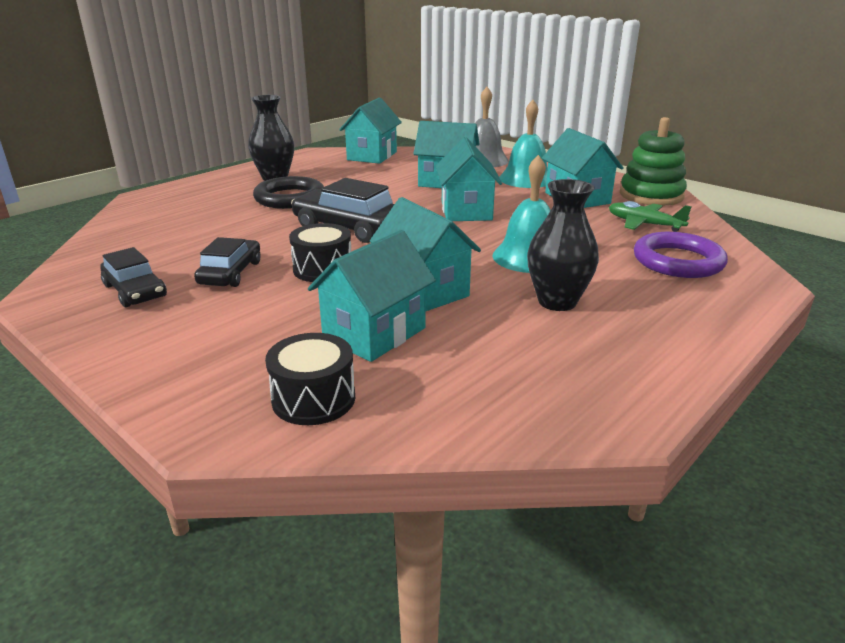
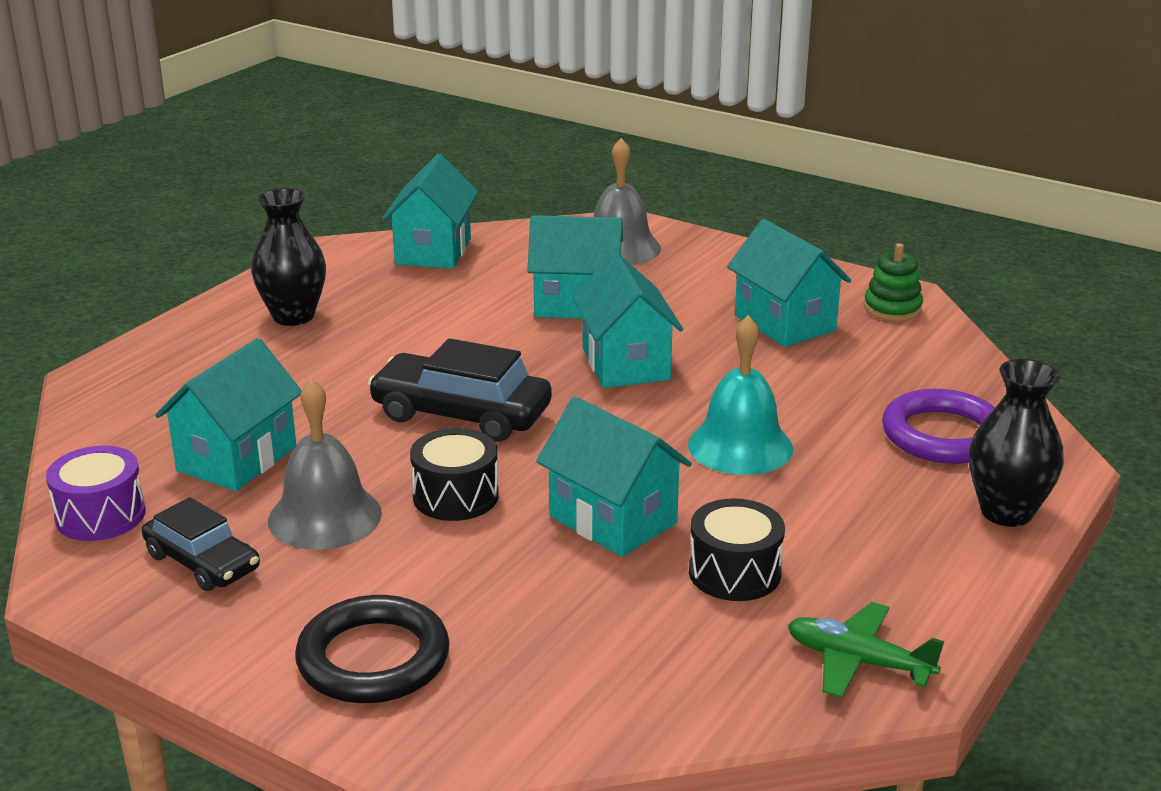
camera: 10 degrees left, 0 degrees up
(92, 261) = (100, 515): none -> purple drum
(231, 273) = (325, 516): black car -> grey bell
(290, 198) = (340, 360): black ring -> black ring (373, 658)
(313, 399) = (533, 698): black drum -> black drum (734, 572)
(374, 333) = (571, 596): turquoise house -> turquoise house (237, 459)
(526, 179) = (698, 287): turquoise bell -> none
(557, 302) = (795, 521): black vase -> black vase (1006, 512)
(644, 224) = (889, 369): green plane -> green plane (858, 662)
(651, 195) = (892, 308): green stacking toy -> green stacking toy, size x0.61

